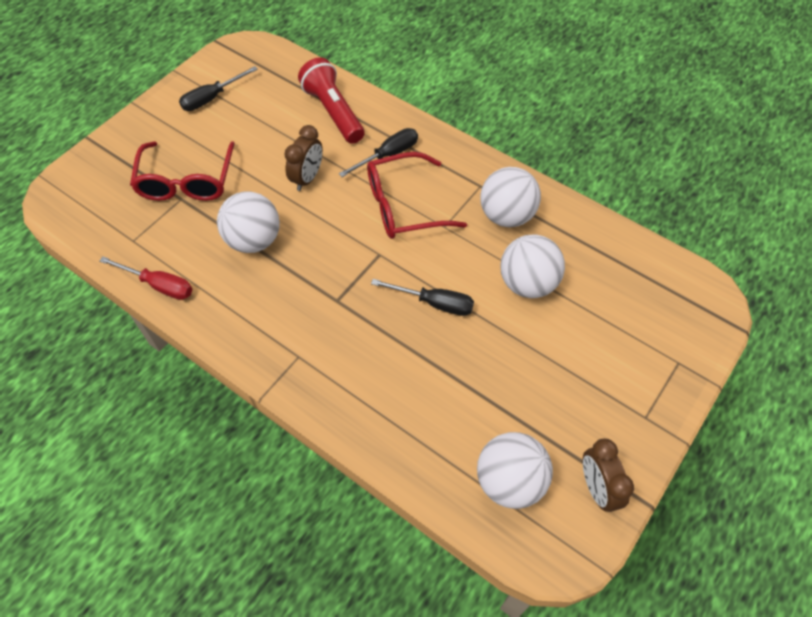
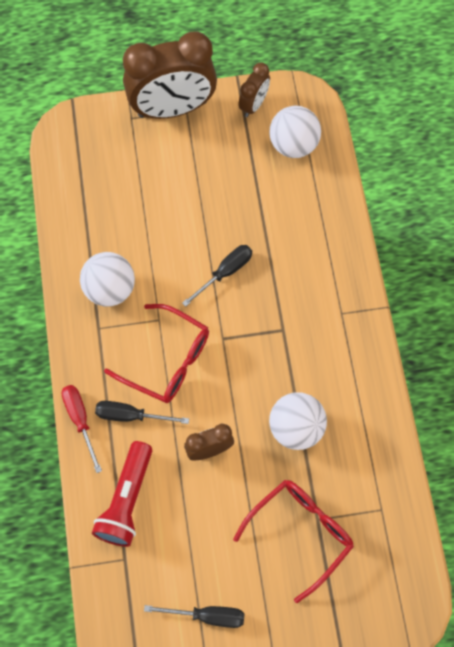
camera: 135 degrees left, 10 degrees up
(159, 285) = (390, 449): red screwdriver -> red screwdriver (80, 420)
(434, 303) = (225, 272): black screwdriver -> black screwdriver turned 75 degrees clockwise
(527, 283) = (155, 233): white ball -> none
(659, 406) = (172, 109): none -> brown clock

